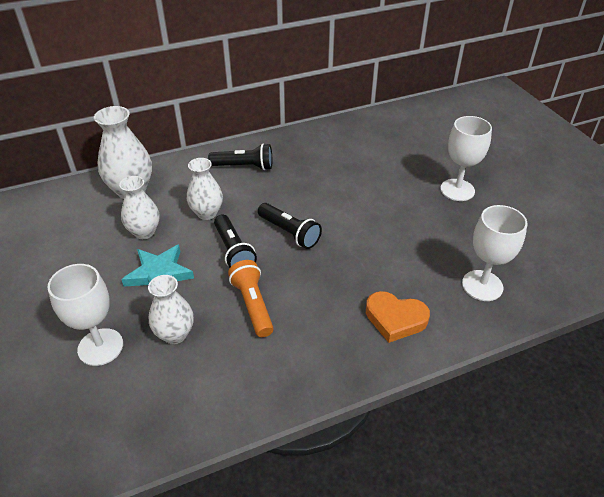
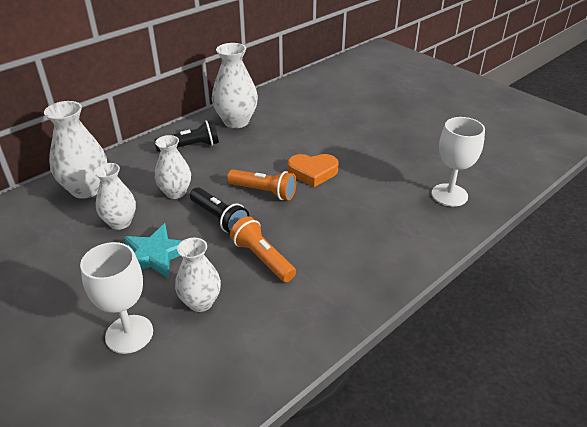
camera: 20 degrees left, 5 degrees down
(289, 233) = (264, 192): black flashlight -> orange flashlight
(301, 148) = (236, 121): none -> white vase
(395, 319) = (394, 238): orange heart -> orange heart (313, 172)
(457, 190) = (390, 128): white goblet -> none

